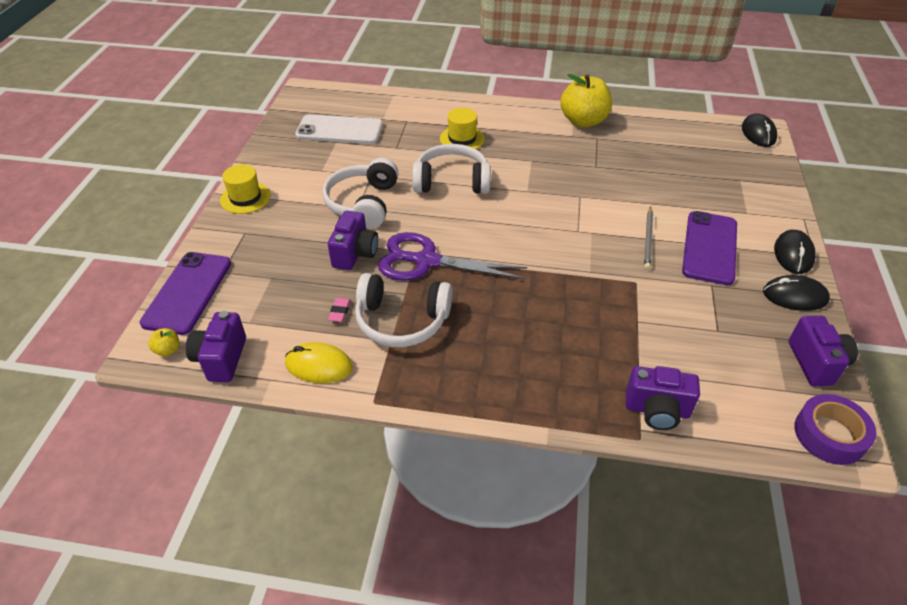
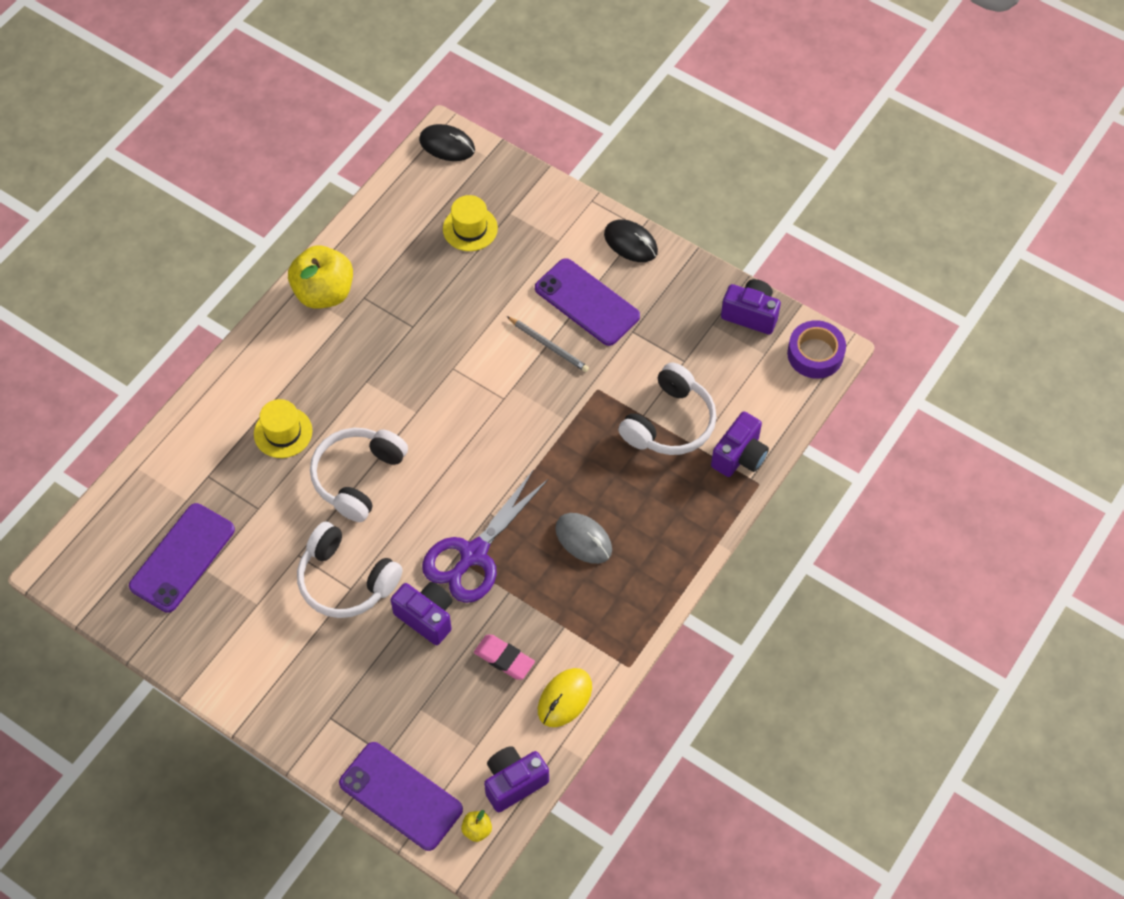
camera: 65 degrees left, 15 degrees up
(221, 359) = (514, 782): purple camera -> purple camera turned 120 degrees clockwise
(245, 198) = (264, 702): yellow hat -> yellow hat (470, 228)
(339, 130) = (182, 558): white phone -> purple phone
(339, 312) = (504, 659): pink eraser -> pink eraser, size x1.60
(402, 320) = (544, 608): white headphones -> white headphones (669, 422)
(484, 323) = (583, 539): none -> grey mouse
(794, 296) = (677, 278): black mouse -> none

